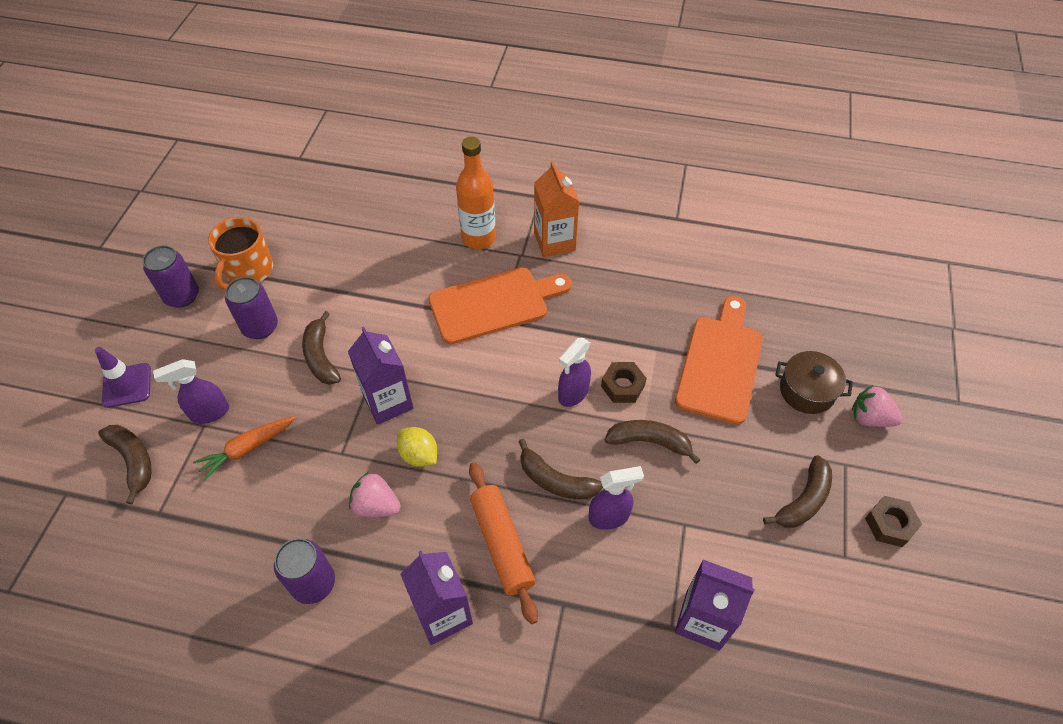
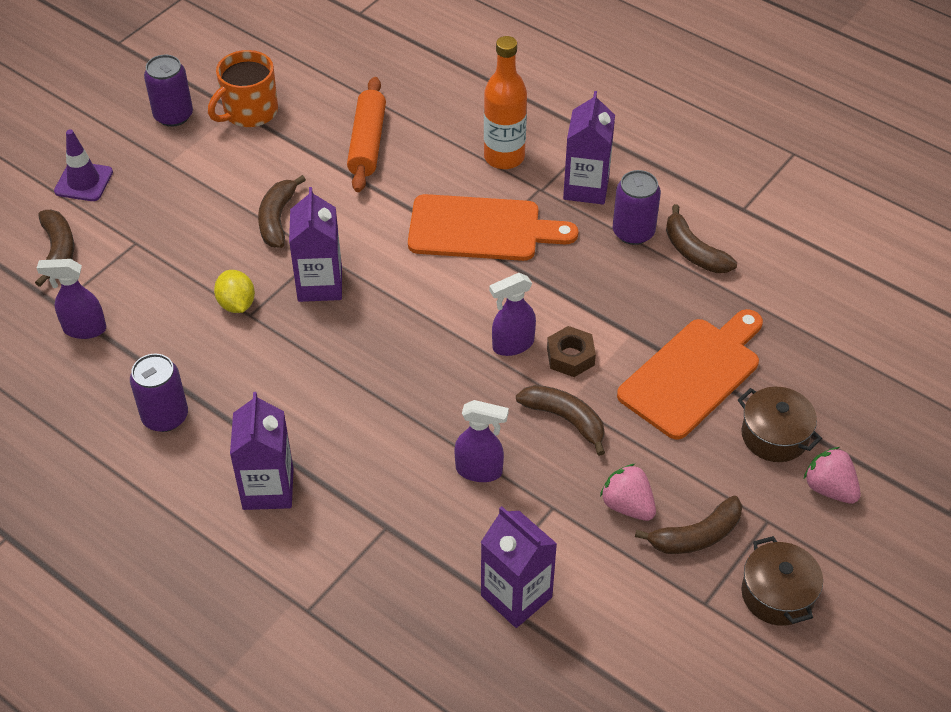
camera: 25 degrees right, 5 degrees down
(209, 413) = (146, 234): purple spray bottle -> purple spray bottle (84, 329)
(247, 449) = (164, 278): orange carrot -> none
(260, 327) = (233, 170): purple can -> purple can (633, 232)
(376, 505) = (257, 373): pink strawberry -> pink strawberry (627, 505)
(419, 455) = (323, 344): yellow lemon -> yellow lemon (236, 304)
(502, 544) = (358, 453): orange rolling pin -> orange rolling pin (367, 143)
(554, 241) = (586, 188): orange carton -> purple carton
(555, 480) = (445, 417): brown banana -> brown banana (693, 251)
(889, 524) = (777, 594): brown nut -> brown pot

